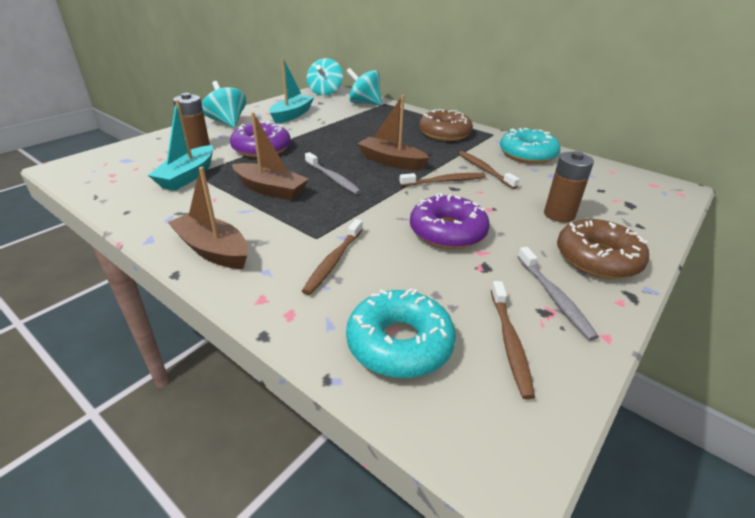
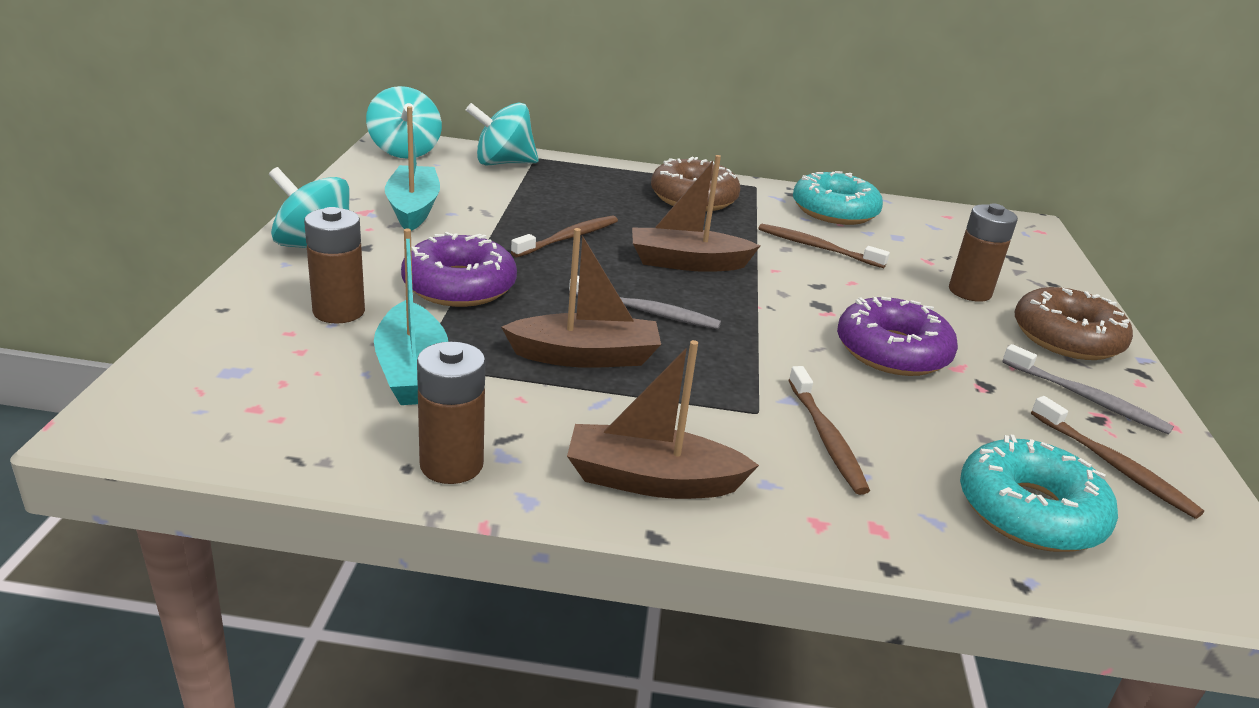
camera: 35 degrees left, 5 degrees down
(143, 216) = (451, 465): none -> brown battery
(444, 181) = (794, 277): brown toothbrush -> brown toothbrush (568, 238)

